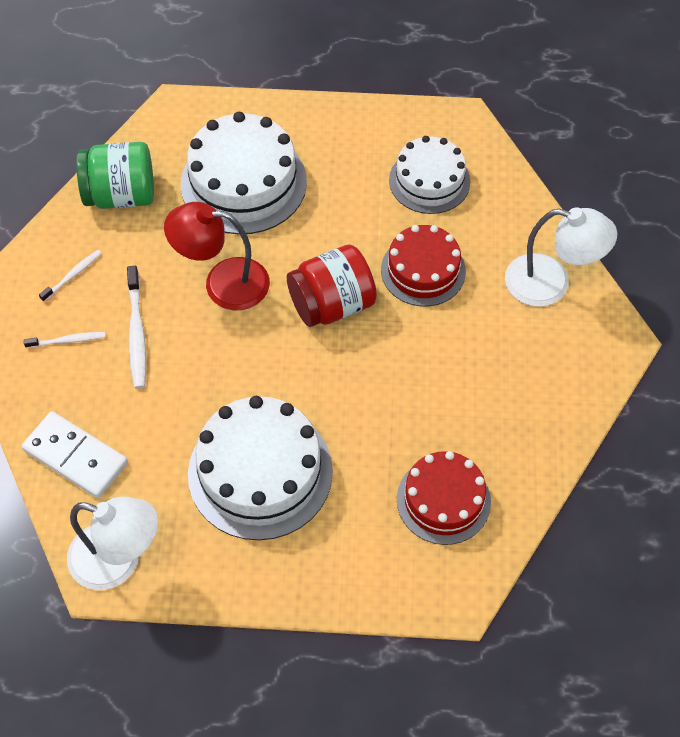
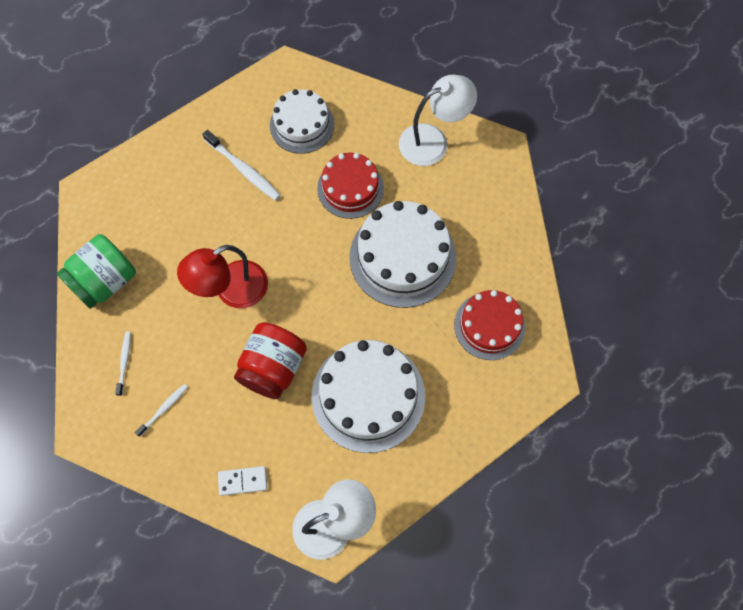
camera: 40 degrees left, 10 degrees up
(75, 457) = (243, 481): white domino -> white domino, size x0.59
(137, 333) = (205, 367): white toothbrush -> white toothbrush (243, 169)
(243, 183) = (182, 212): white cake -> white cake (402, 257)
(332, 304) = (314, 253): red jar -> red jar (273, 368)

